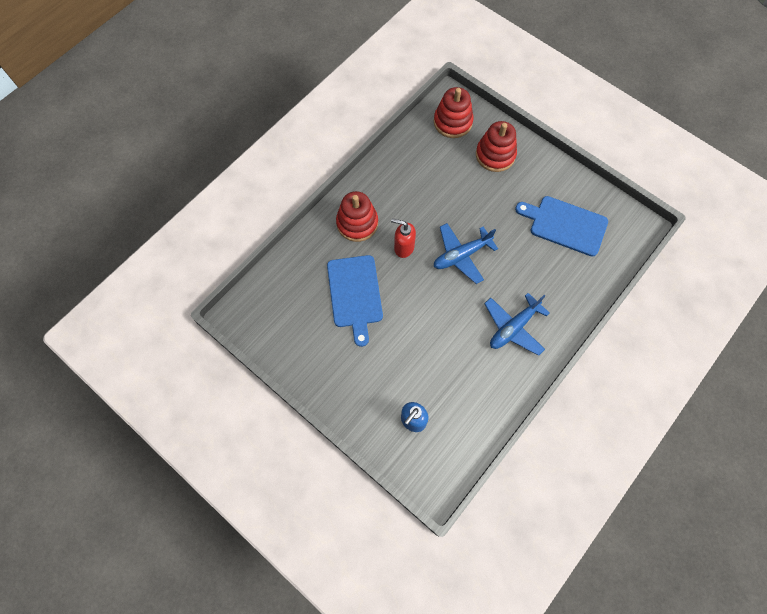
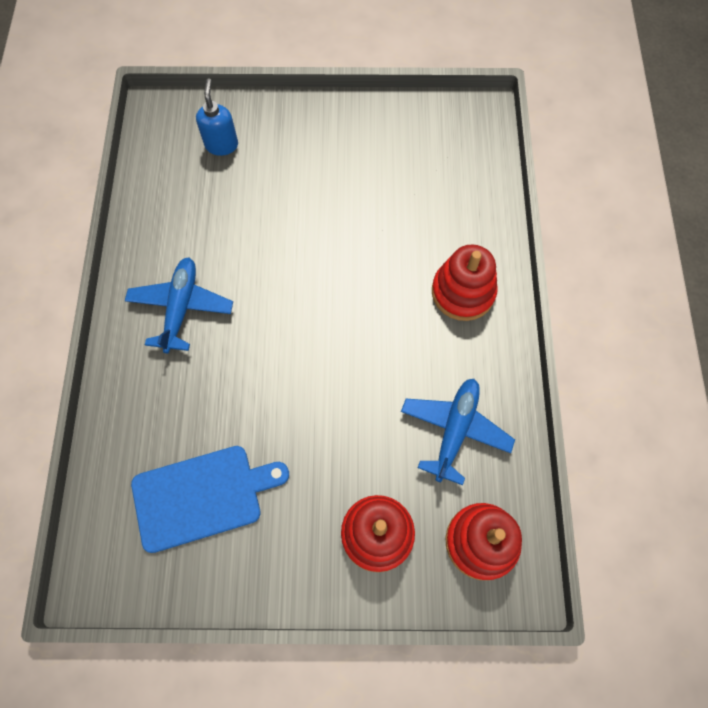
camera: 140 degrees right, 0 degrees up
(355, 294) = (387, 214): blue cutting board -> none
(403, 247) = (383, 305): red soap dispenser -> none
(461, 255) = (307, 347): blue plane -> blue plane (454, 430)

